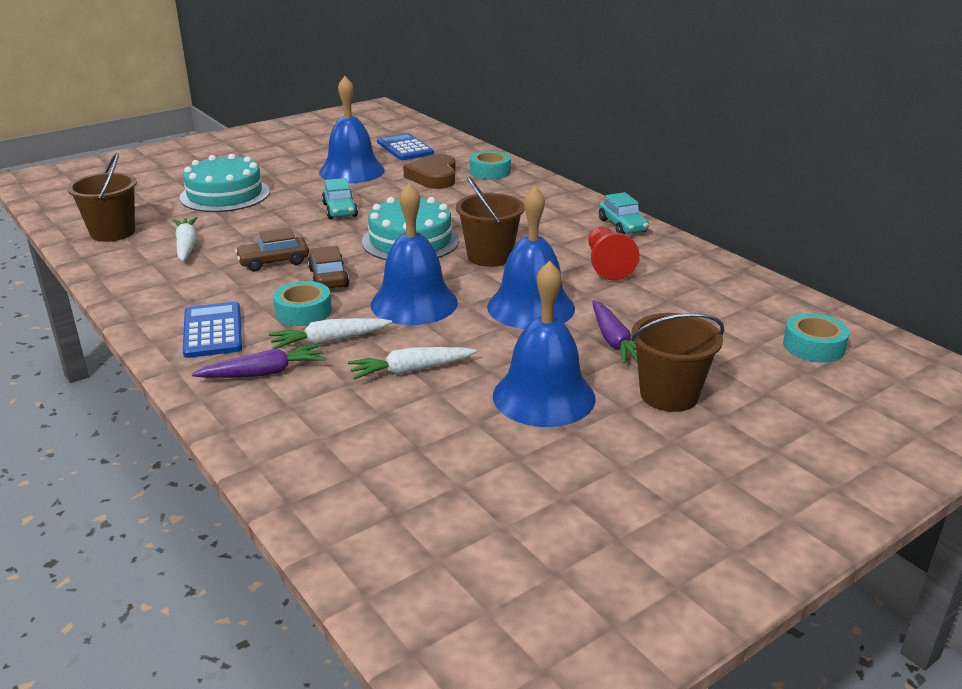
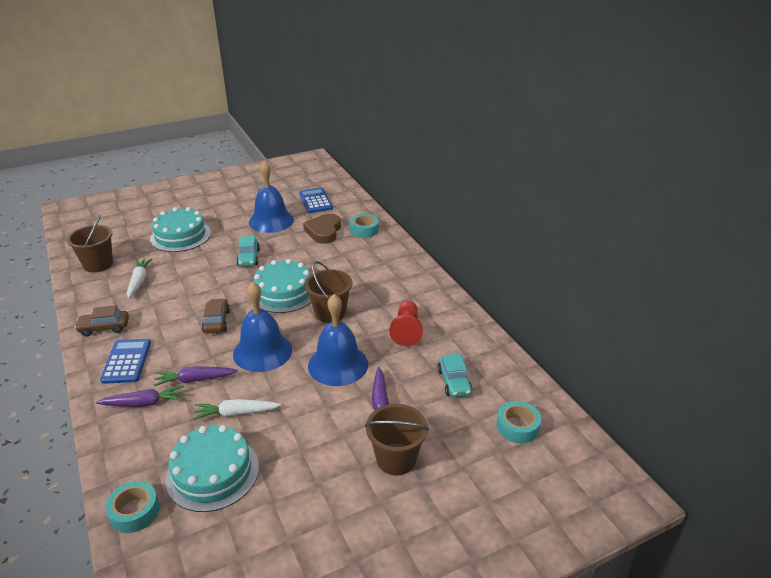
camera: 10 degrees right, 5 degrees up
(273, 262) = (188, 302): brown car -> brown car (104, 328)
(303, 312) = (189, 351): turquoise tape -> turquoise tape (134, 511)
(329, 341) = (195, 380): white carrot -> purple carrot
(411, 436) = (212, 472): none -> turquoise cake
(543, 396) = (312, 448): blue bell -> none
(622, 226) = (434, 293): turquoise car -> turquoise car (454, 382)

